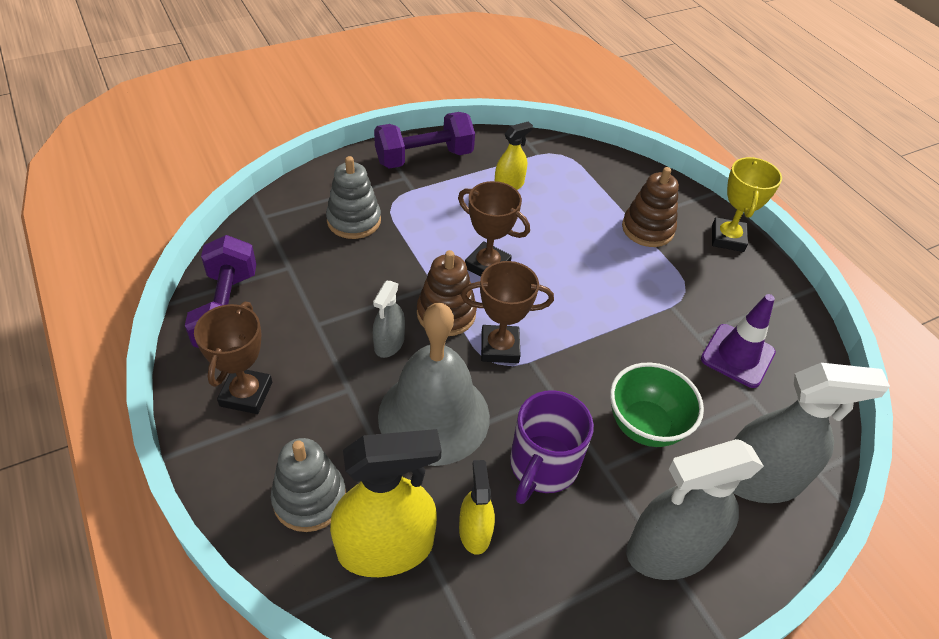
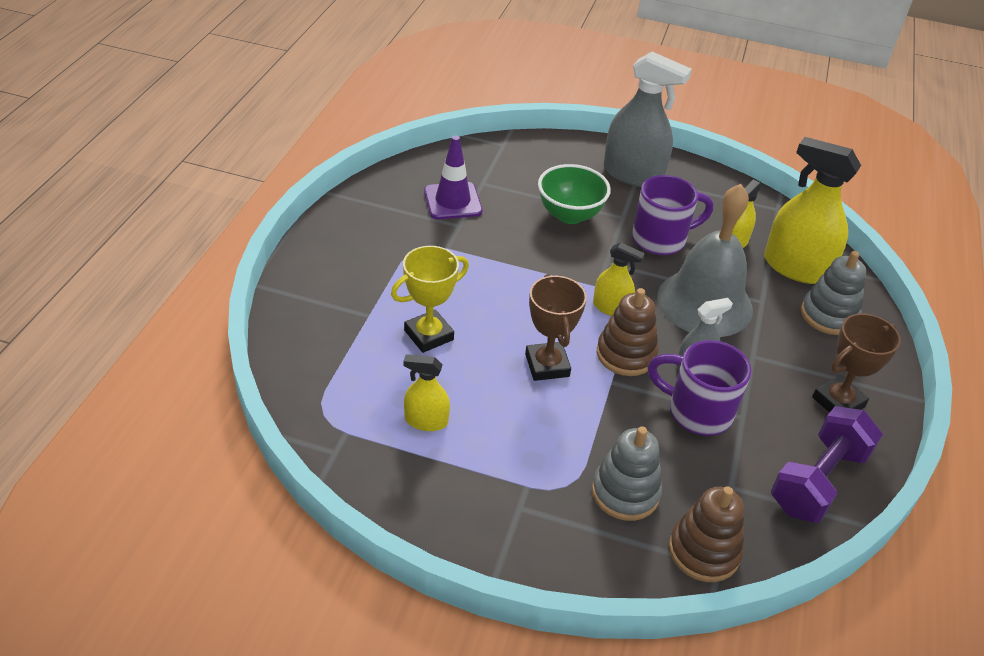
camera: 135 degrees left, 5 degrees down
(354, 304) = (697, 411): none -> purple mug
(424, 157) = (470, 518): purple dumbbell -> none
(499, 348) = (611, 307): brown trophy -> yellow spray bottle
(647, 229) = (369, 300): brown stacking toy -> brown stacking toy (704, 551)
(727, 238) = (321, 252): yellow trophy -> yellow trophy (429, 335)
(759, 479) = (540, 161): grey spray bottle -> none

